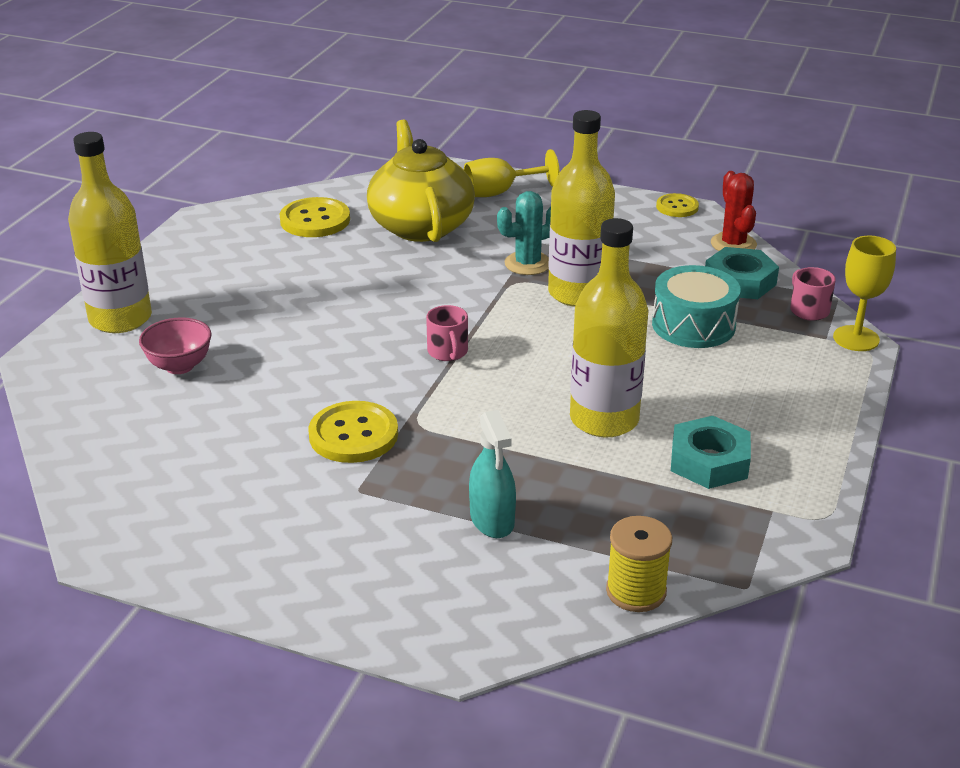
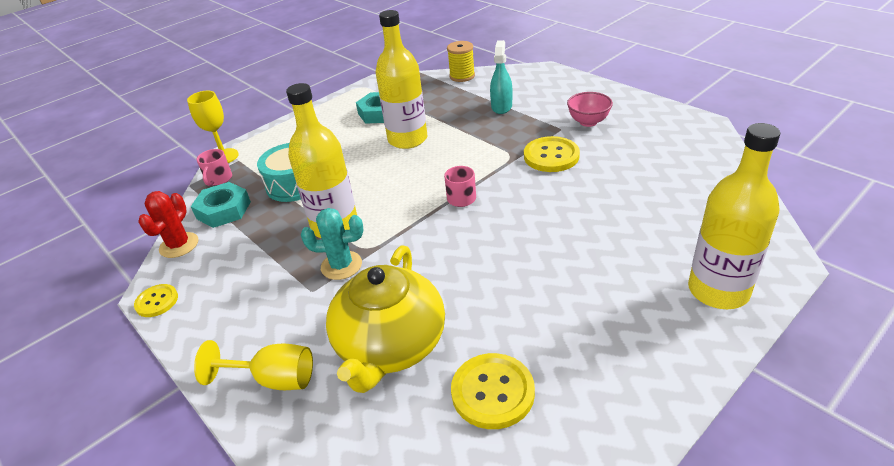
camera: 150 degrees left, 5 degrees up
(179, 366) = (661, 228): pink bowl -> pink bowl (588, 122)

